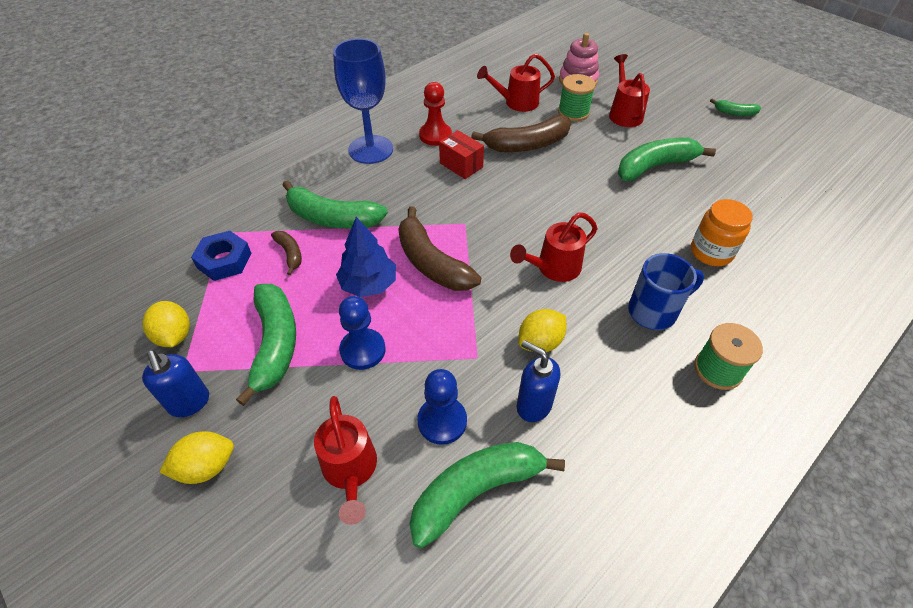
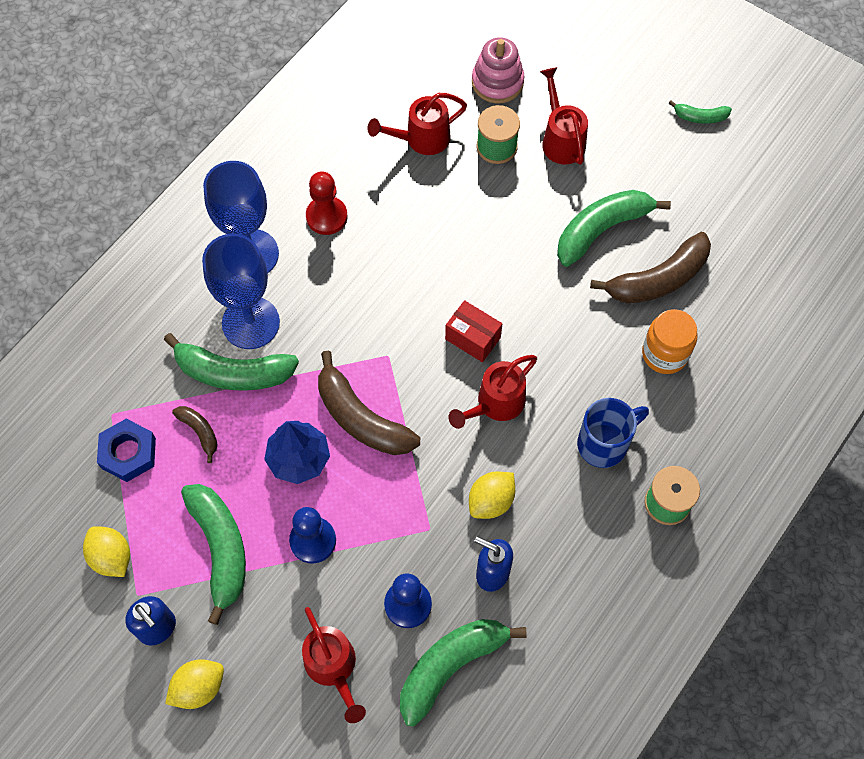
camera: 10 degrees left, 15 degrees up
(357, 189) = (250, 323): none -> blue goblet
(461, 165) = (368, 264): red box -> red box (473, 338)
(527, 145) = (444, 216): brown banana -> brown banana (658, 279)

